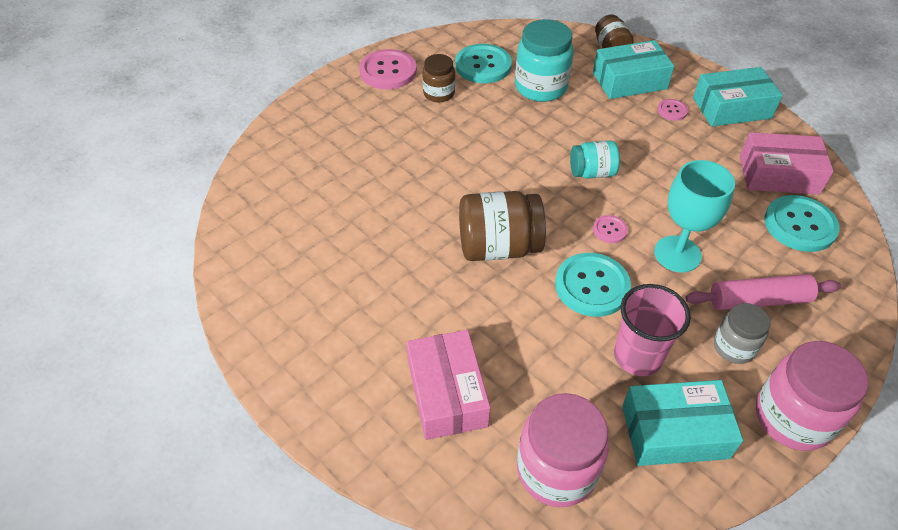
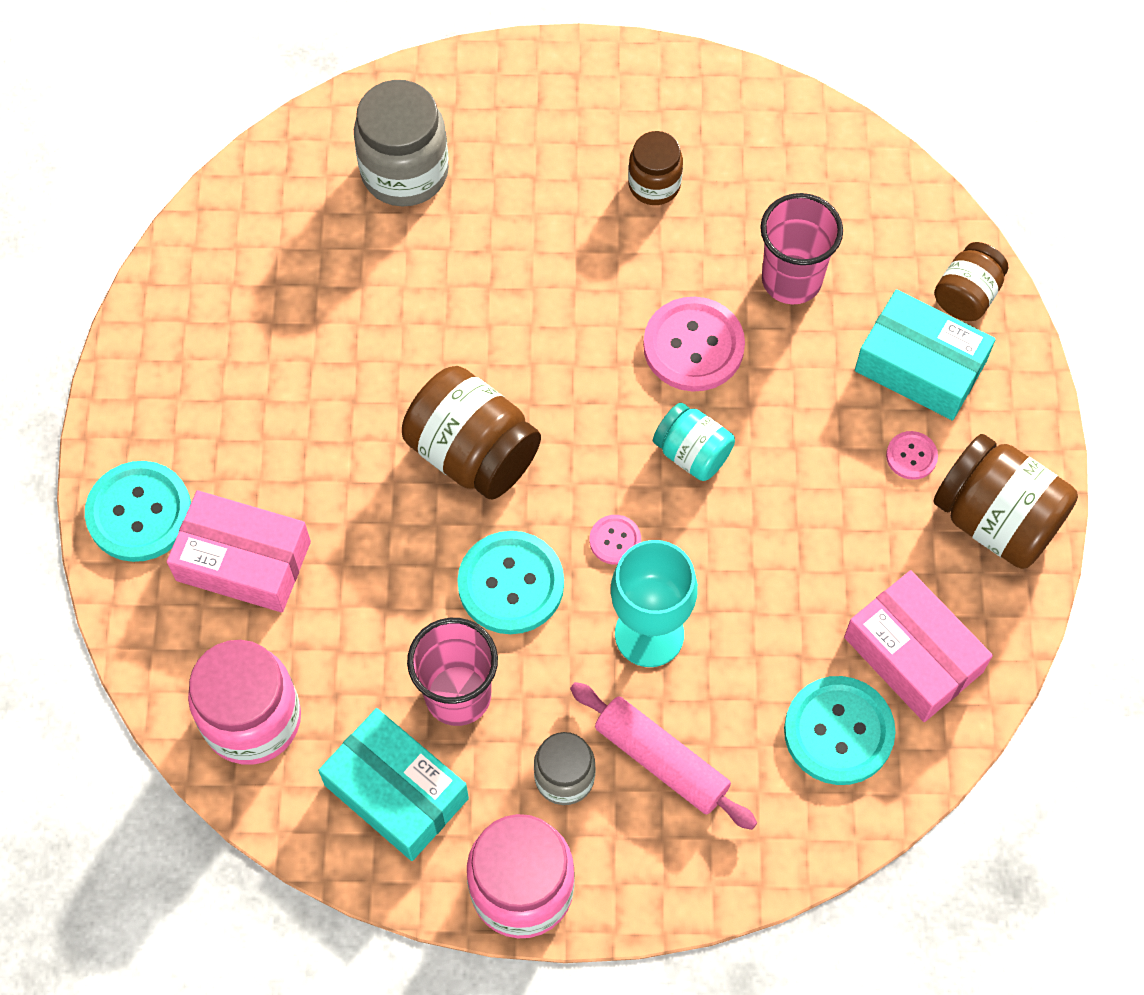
camera: 45 degrees right, 15 degrees up
(314, 163) = (405, 172): none -> grey jar
(388, 71) = (633, 97): pink button -> pink button (693, 346)
(447, 393) = (243, 561): pink box -> pink box turned 75 degrees clockwise
(483, 65) = (762, 184): turquoise button -> turquoise button (139, 513)
(540, 87) = (791, 280): turquoise jar -> pink cup
(732, 108) = (996, 520): turquoise box -> brown jar

